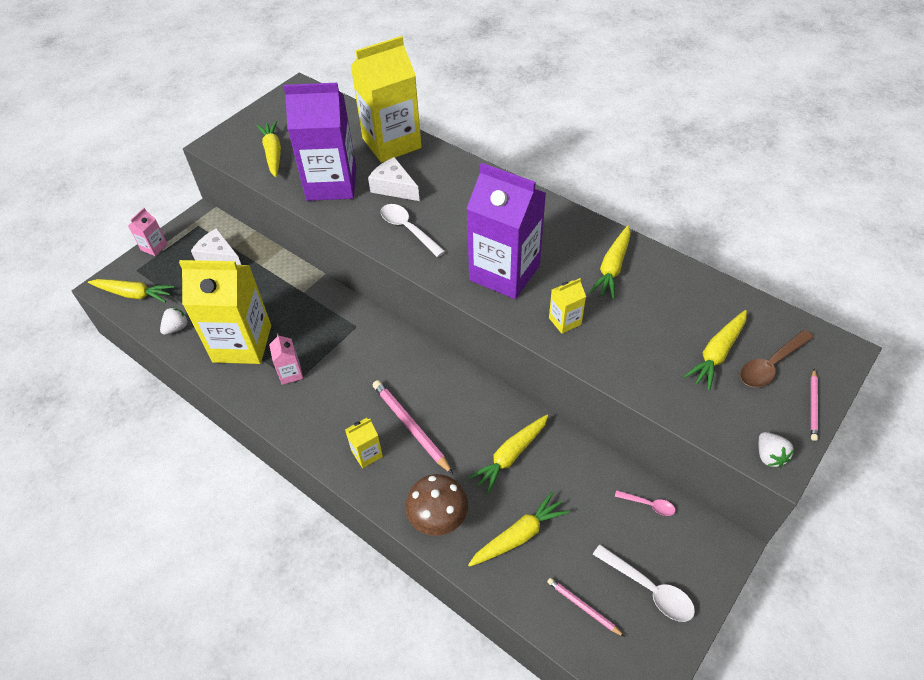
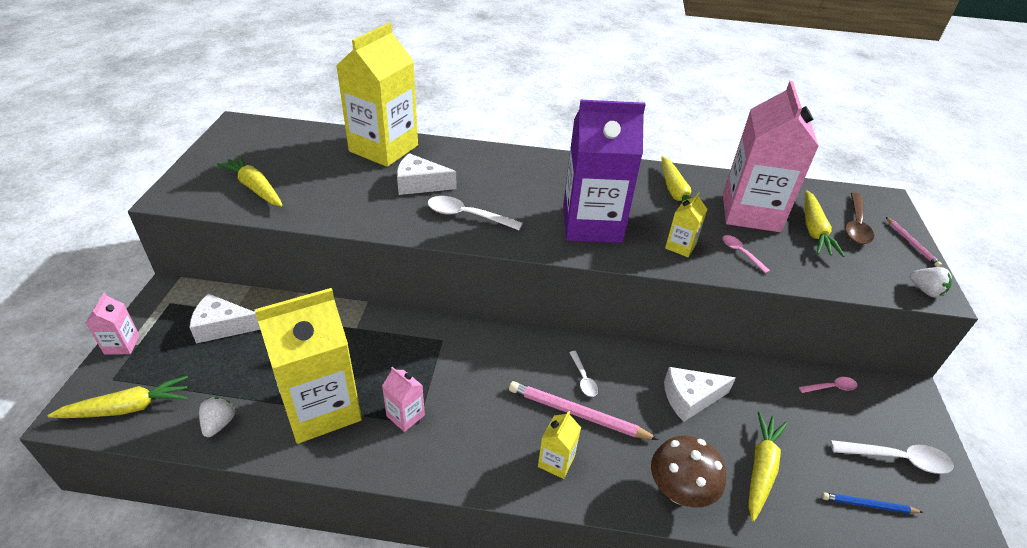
camera: 35 degrees left, 10 degrees down
(331, 184) = (349, 198): purple carton -> none
(438, 402) = (583, 378): none -> white spoon
(511, 456) = (690, 398): yellow carrot -> white cheese
(583, 607) = (868, 505): pink pencil -> blue pencil
(616, 348) = (741, 253): none -> pink spoon
(668, 313) = (750, 212): none -> pink carton

